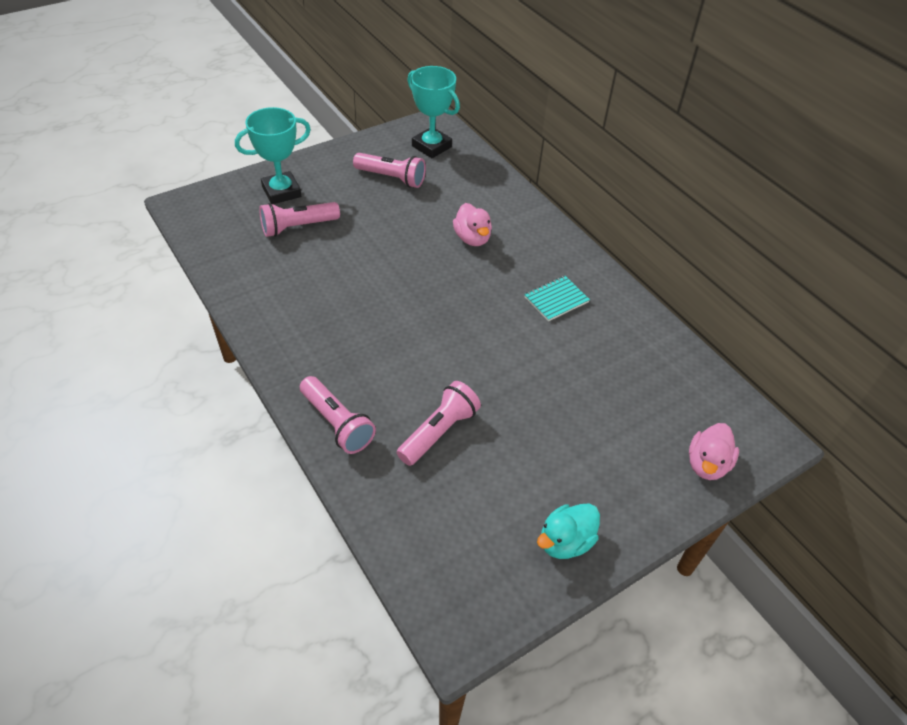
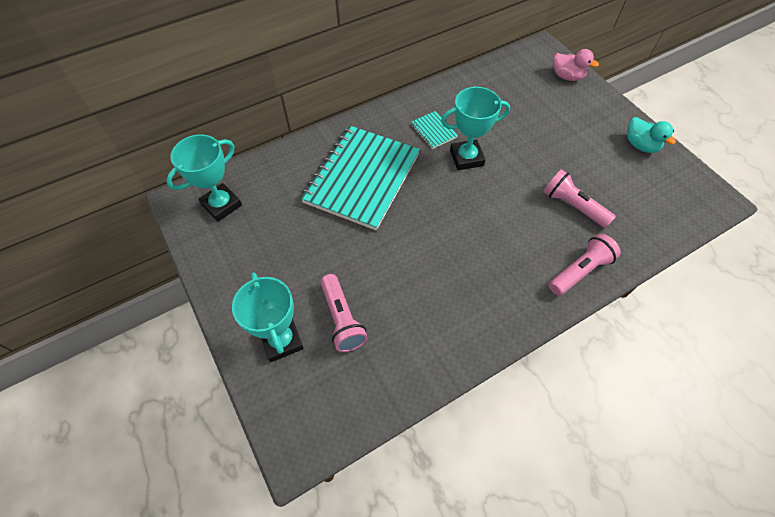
camera: 85 degrees left, 10 degrees up
(392, 178) = (269, 238): pink flashlight -> none
(472, 238) = (362, 178): pink duck -> turquoise notebook
(513, 329) = (466, 158): none -> turquoise trophy

